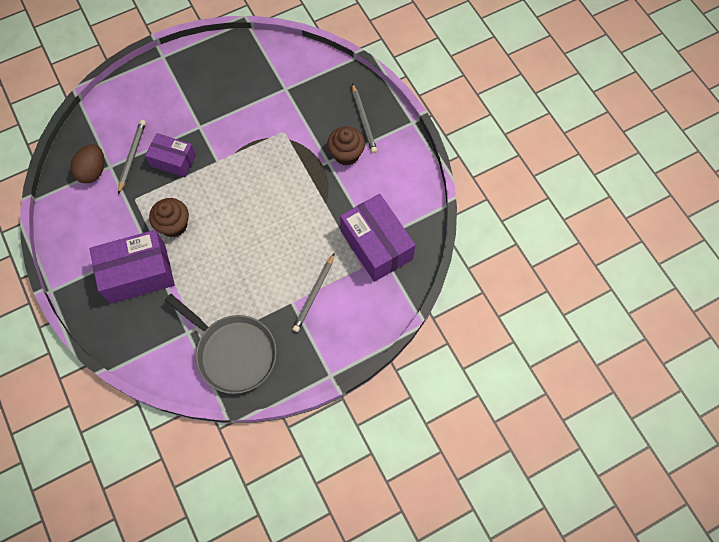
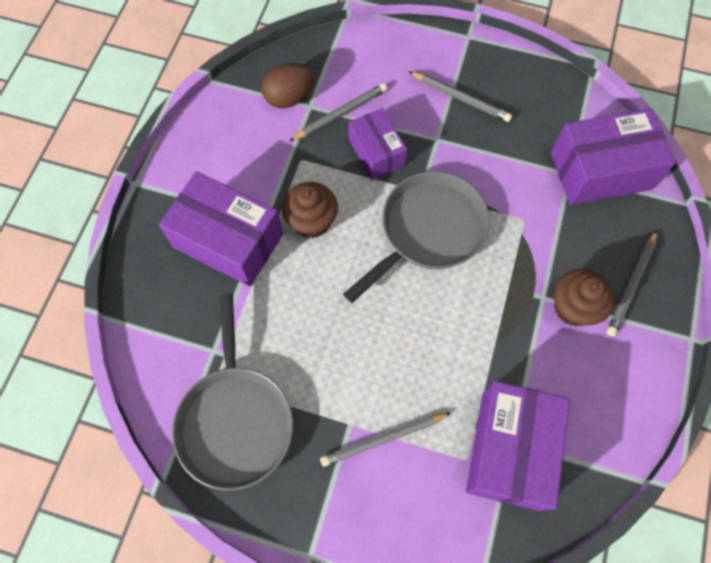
camera: 45 degrees right, 0 degrees up
(191, 94) = (461, 98): none -> grey pencil
(240, 177) = (428, 231): none -> grey pan
(299, 75) = (600, 171): none -> purple box

